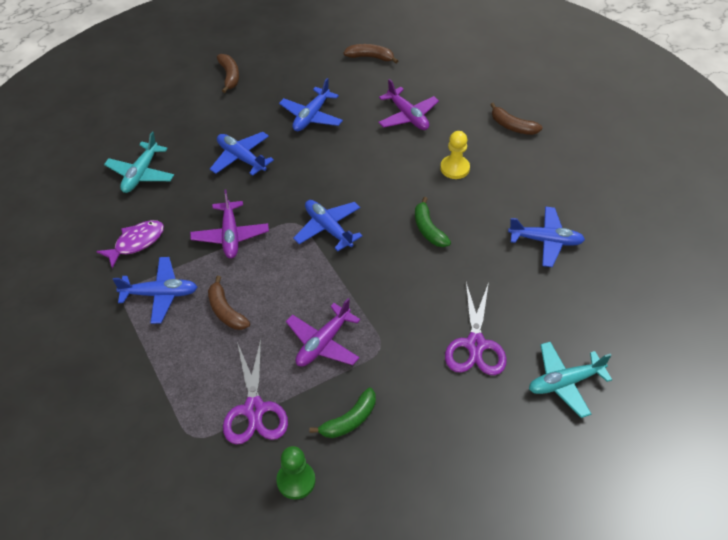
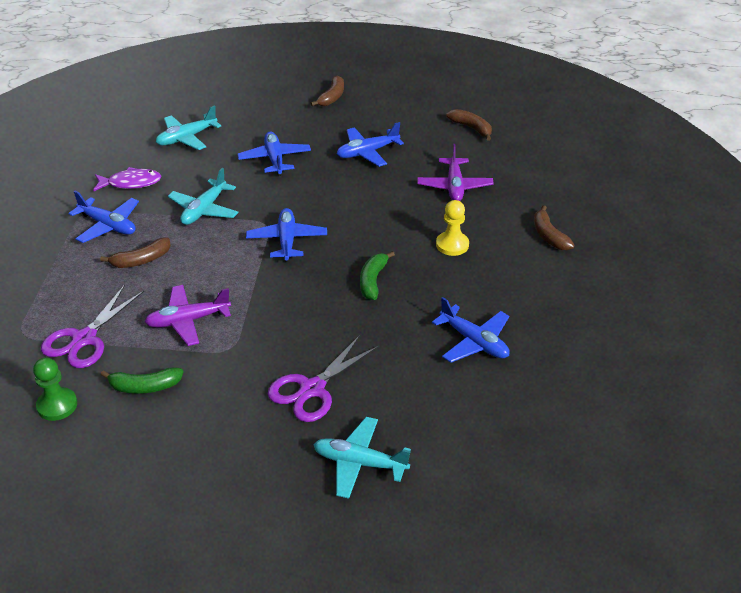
camera: 35 degrees right, 10 degrees down
(226, 311) = (141, 260): brown banana -> brown banana turned 120 degrees counterclockwise
(230, 235) = (204, 210): purple plane -> turquoise plane

